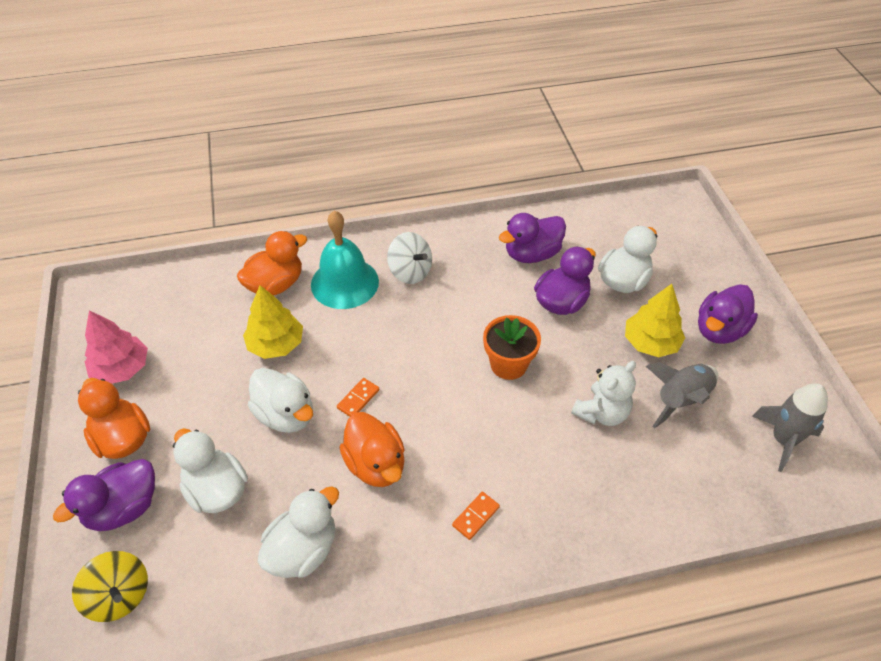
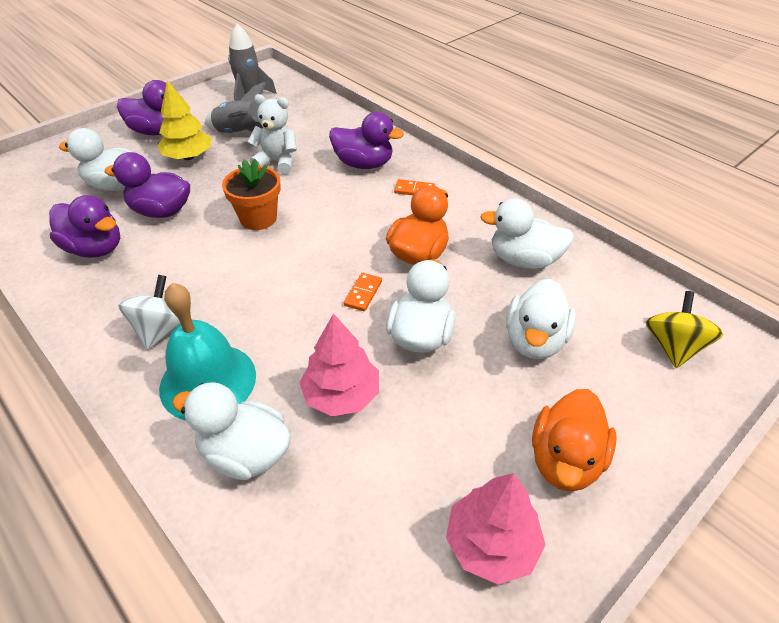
camera: 120 degrees left, 5 degrees down
(123, 508) = (619, 400): purple duck -> purple duck (364, 164)
(275, 284) = (245, 453): orange duck -> white duck
(276, 344) = (341, 395): yellow tree -> pink tree
(358, 399) = (363, 293): orange domino -> orange domino turned 75 degrees counterclockwise

